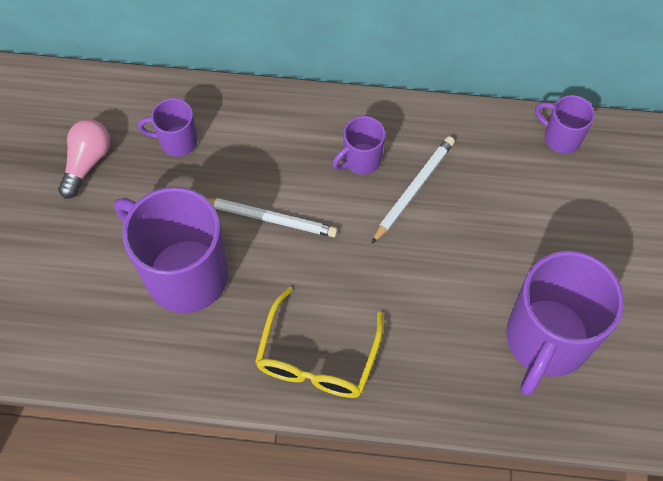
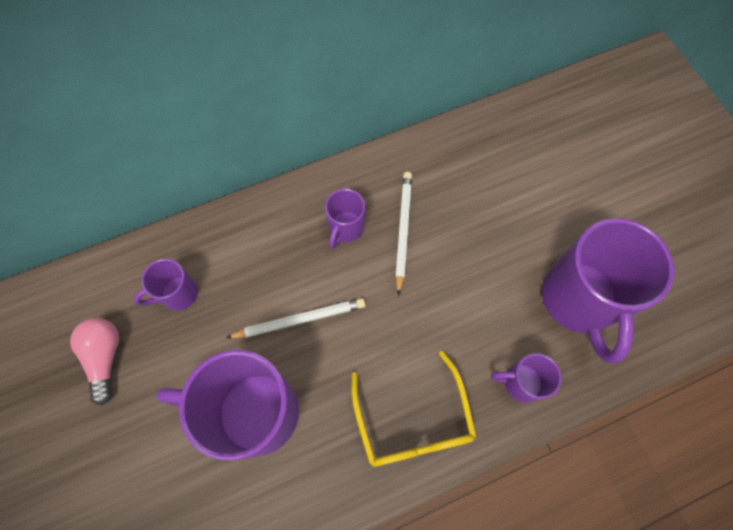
camera: 30 degrees left, 5 degrees up
(561, 137) = (487, 130): purple mug -> purple mug (521, 382)

